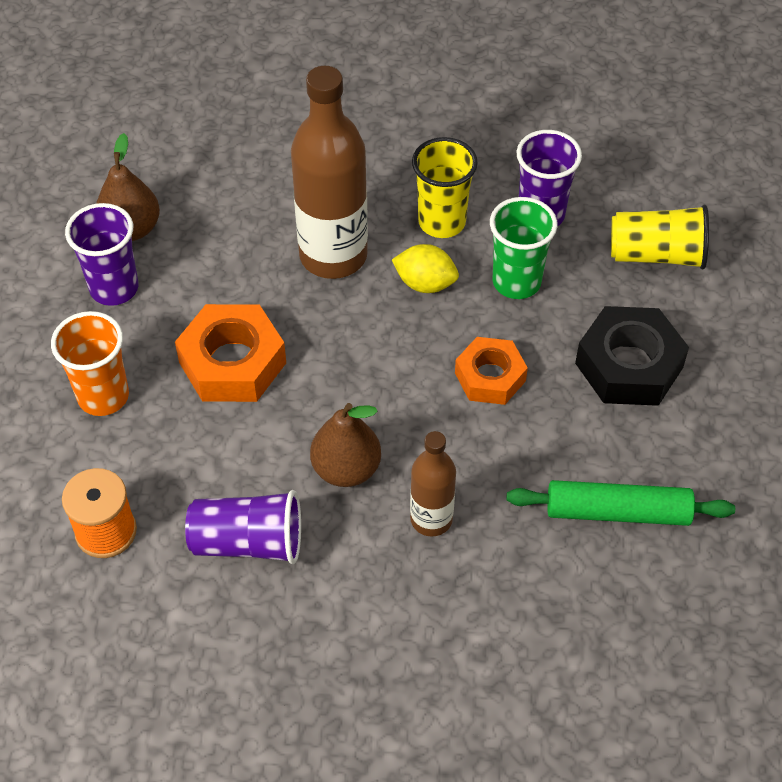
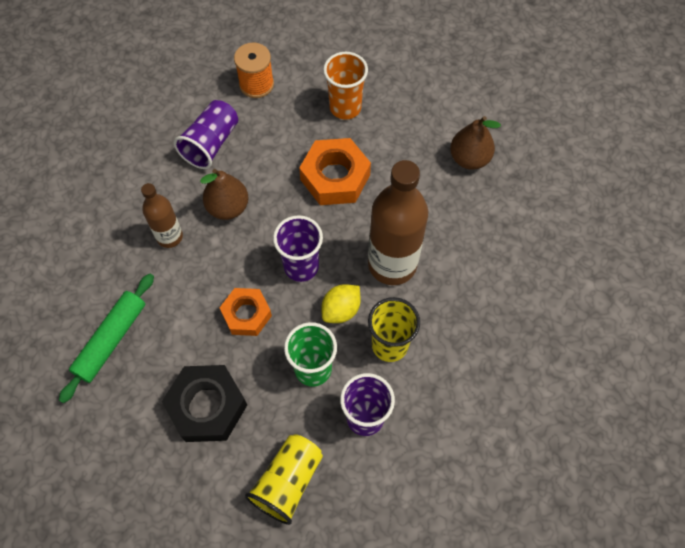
camera: 115 degrees right, 10 degrees up
(114, 288) = (424, 135): purple cup -> purple cup (301, 266)

